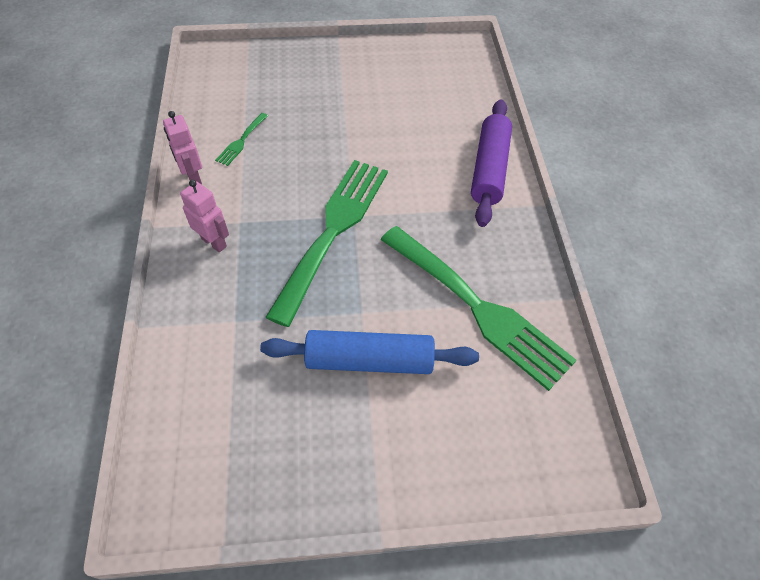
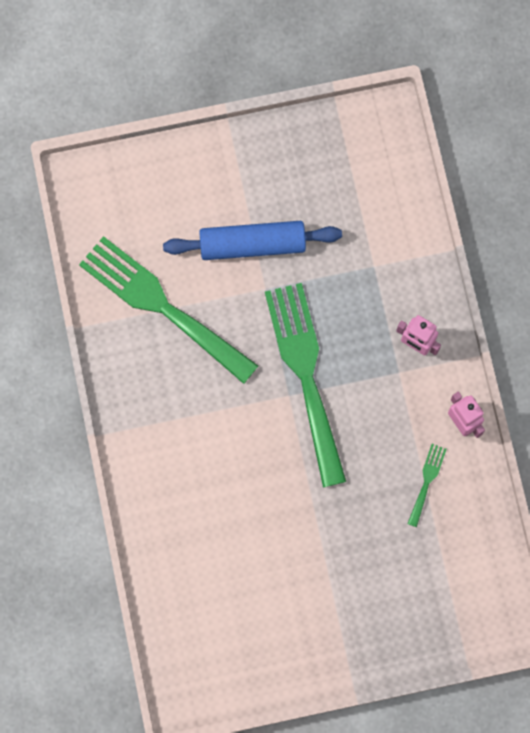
camera: 175 degrees right, 20 degrees up
(333, 230) = (305, 374): green fork -> green fork turned 150 degrees clockwise
(489, 169) = (153, 477): purple rolling pin -> none

